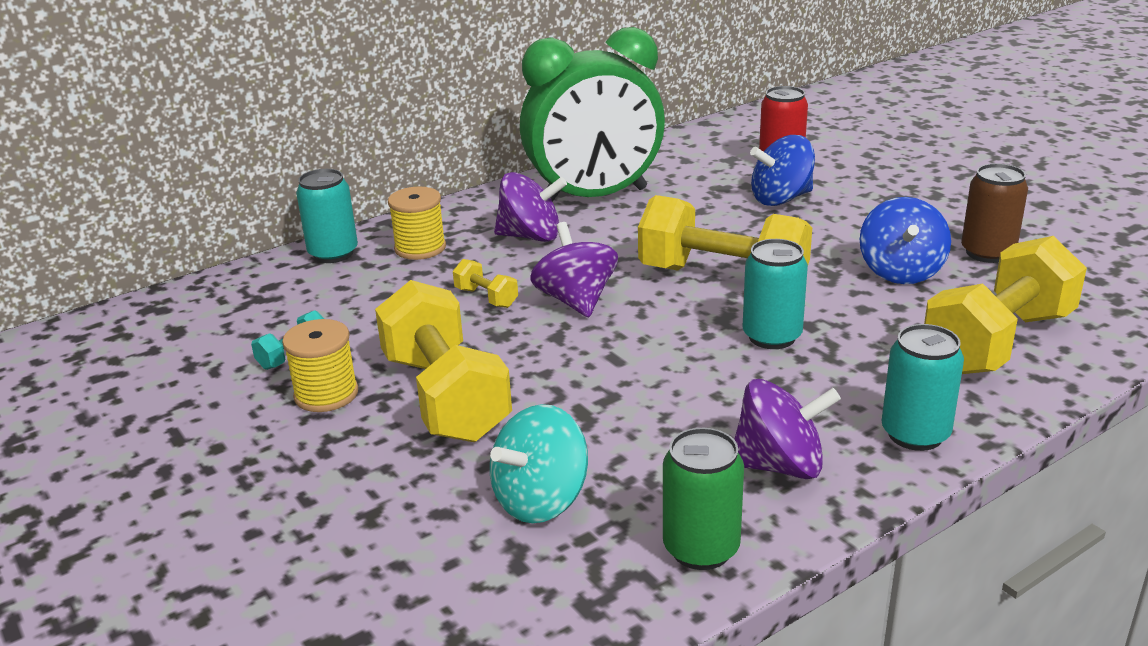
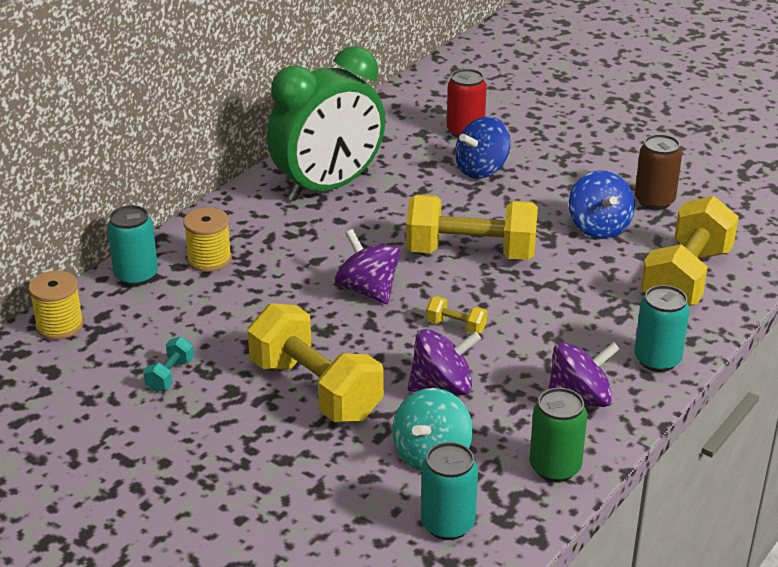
camera: 20 degrees left, 5 degrees up
(326, 394) = (220, 404): yellow spool -> yellow spool (60, 325)
(486, 298) = (294, 298): yellow dumbbell -> yellow dumbbell (456, 326)
(531, 236) = (297, 234): purple spinning top -> purple spinning top (442, 387)
(772, 336) = (530, 299): turquoise can -> turquoise can (447, 524)

